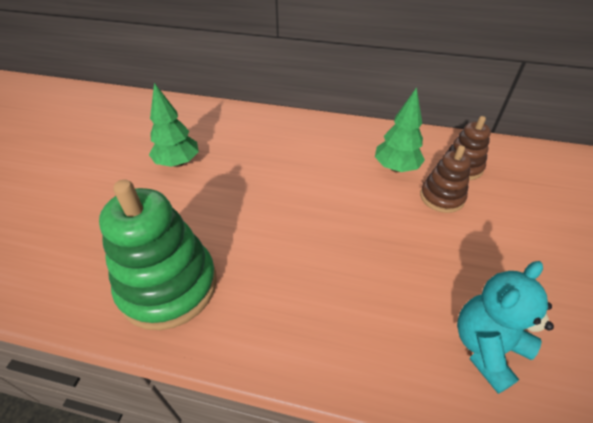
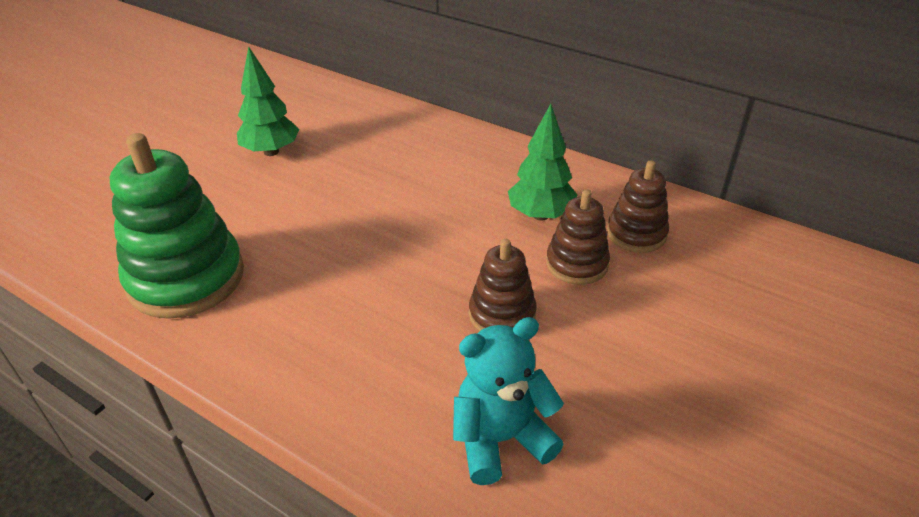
camera: 20 degrees right, 5 degrees down
(421, 248) = (502, 314): none -> brown stacking toy

